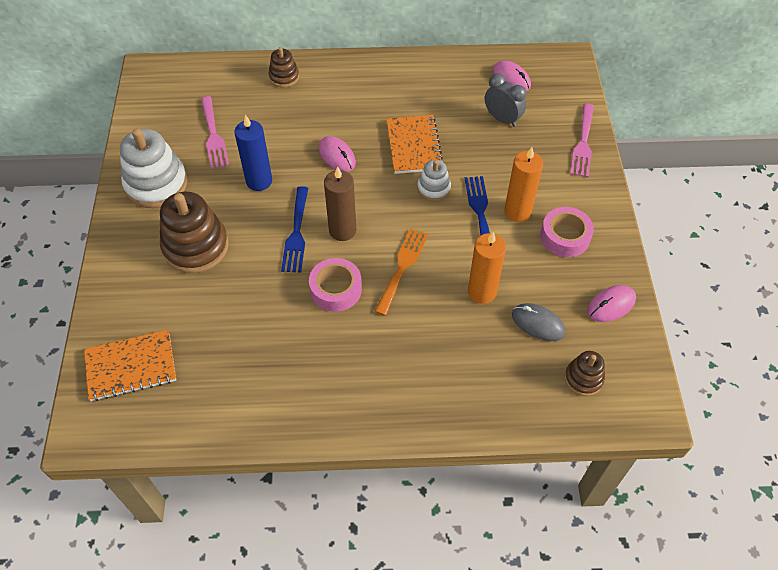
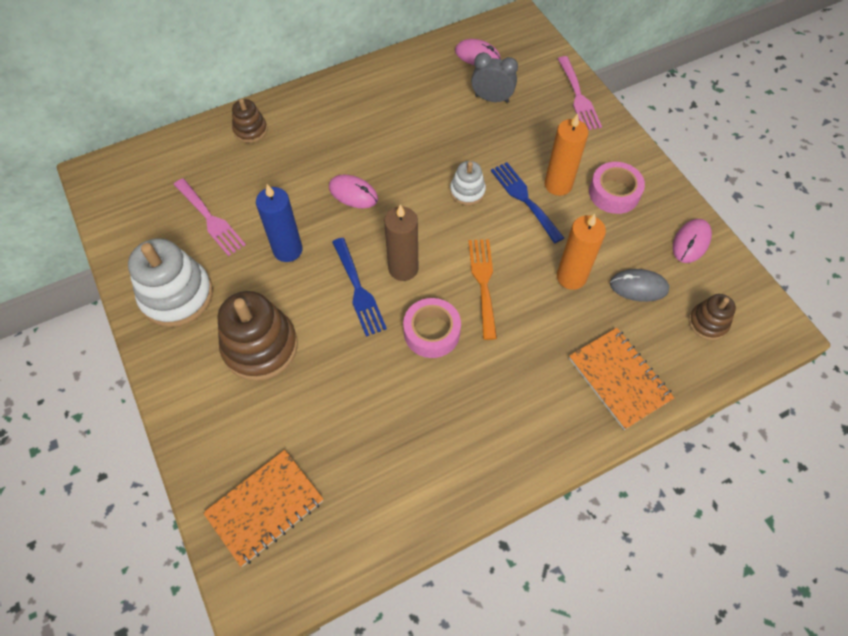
camera: 25 degrees left, 5 degrees up
(414, 146) = (423, 155): orange notebook -> orange notebook (619, 379)

